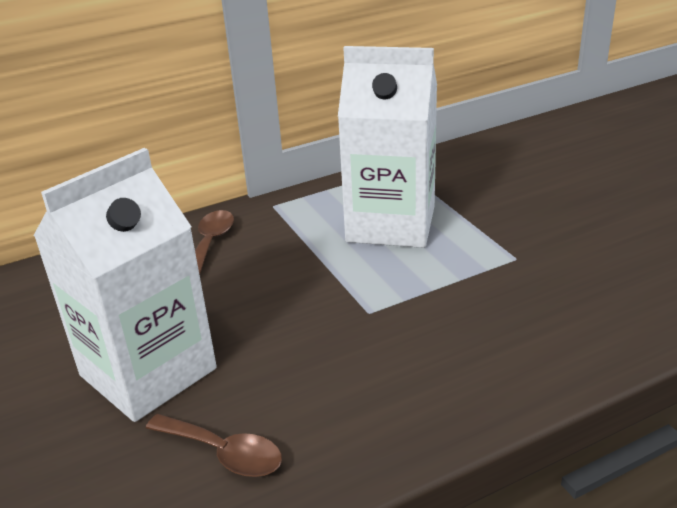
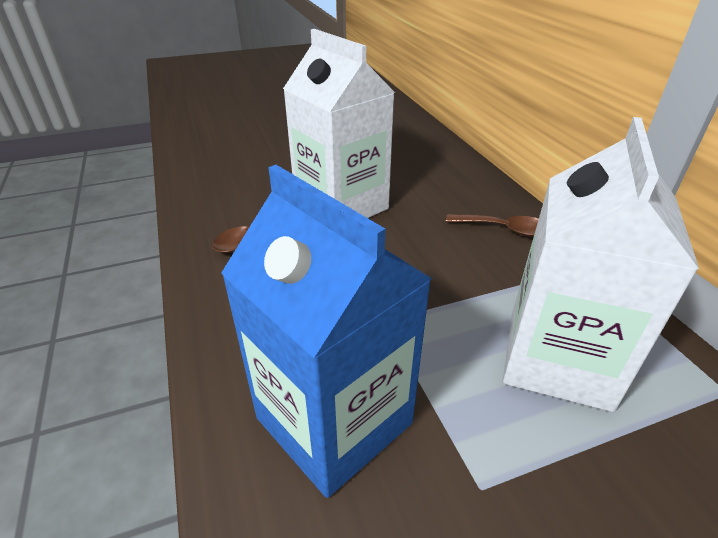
camera: 95 degrees right, 5 degrees up
(495, 327) = (334, 420): none -> blue carton

